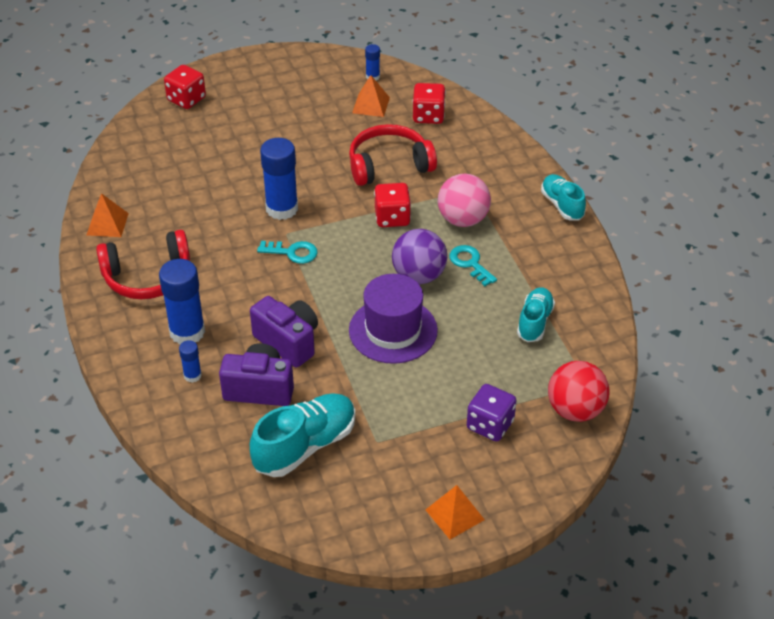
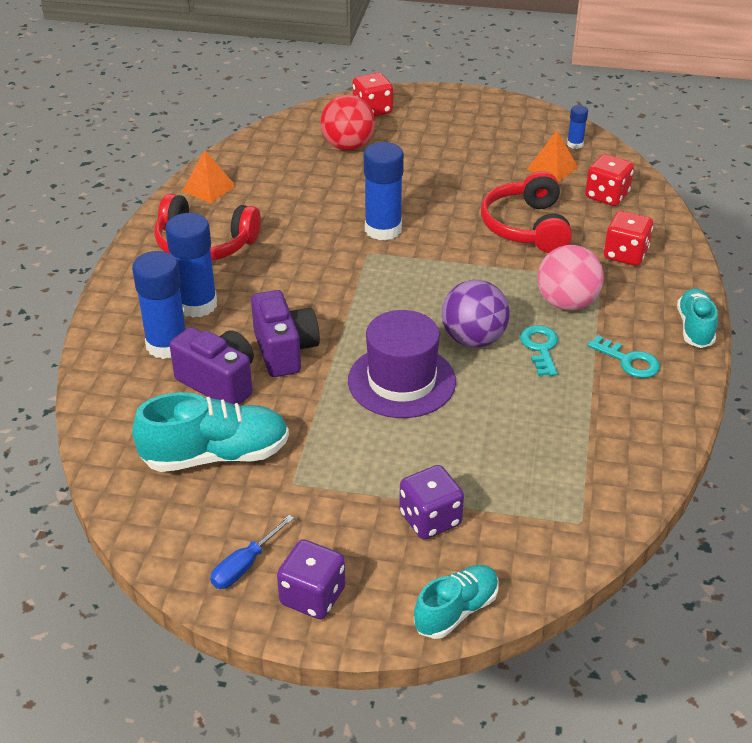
camera: 30 degrees right, 5 degrees down
(192, 375) = (167, 345): blue glue stick -> blue glue stick, size x2.05
(292, 252) = (360, 271): turquoise key -> turquoise key (629, 361)
(389, 165) = (526, 227): red headphones -> red headphones turned 105 degrees counterclockwise
(392, 218) = (490, 275): red dice -> red dice (625, 254)
(392, 516) = (245, 566): none -> blue screwdriver
(455, 514) = (312, 596): orange pyramid -> purple dice
(534, 322) = (568, 434): turquoise shoe -> turquoise shoe (456, 611)
(575, 410) = (544, 546): red ball -> red ball (348, 146)

